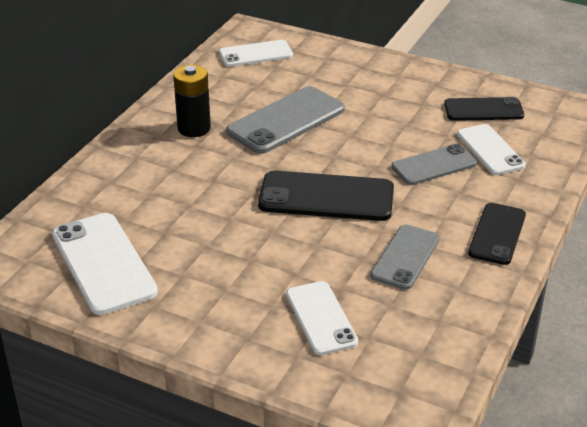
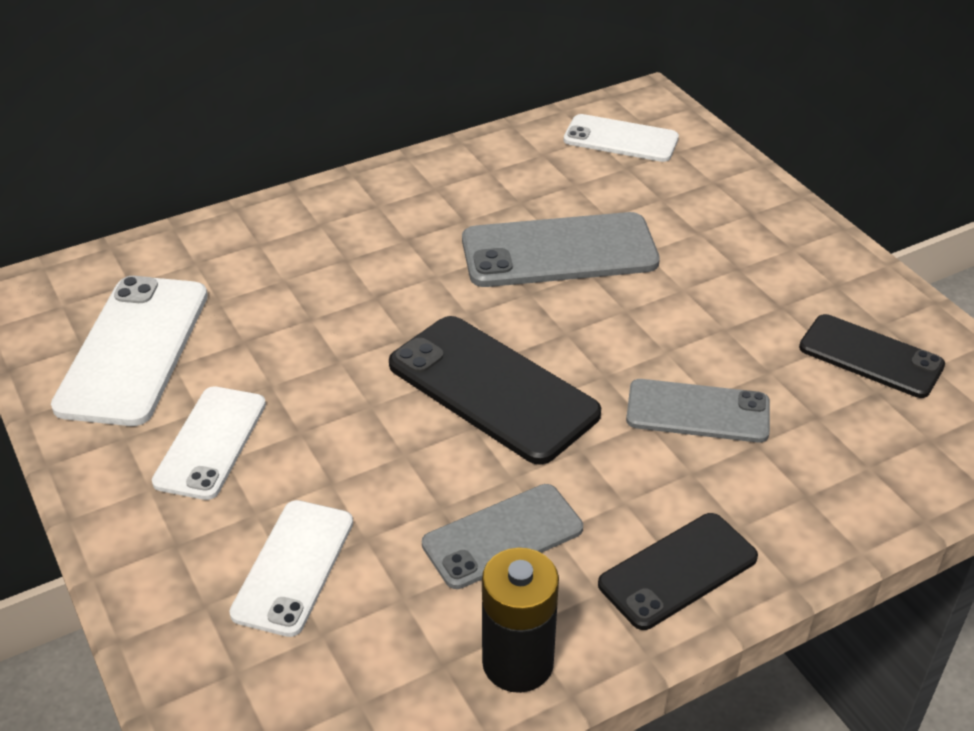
camera: 35 degrees right, 5 degrees up
(194, 128) = (430, 213): black battery -> black battery (518, 662)
(490, 150) = (812, 427): white phone -> white phone (210, 442)

